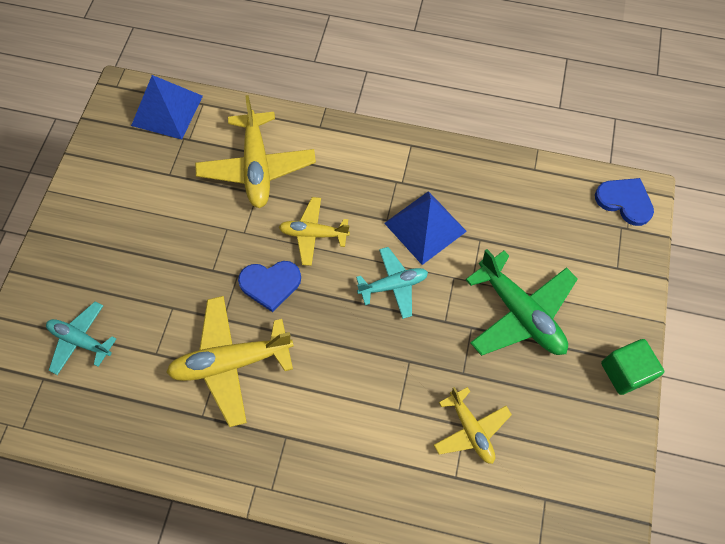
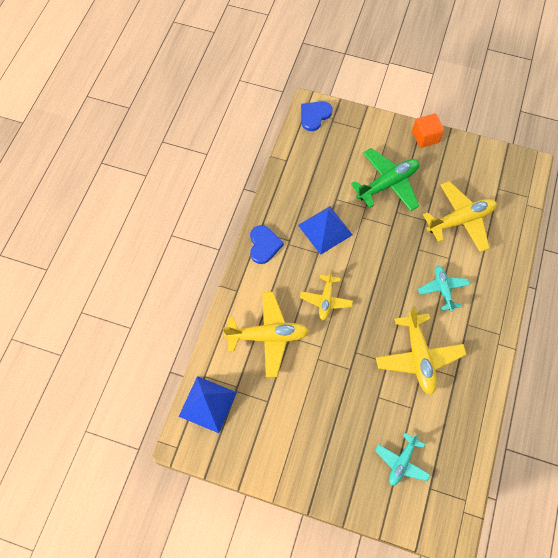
camera: 85 degrees left, 0 degrees up
(270, 284) = (362, 330): blue heart -> blue heart (264, 245)
(393, 285) = (366, 253): turquoise plane -> turquoise plane (443, 289)
(470, 429) = (460, 220): yellow plane -> yellow plane, size x1.64
(625, 372) = (425, 137): green cube -> orange cube

